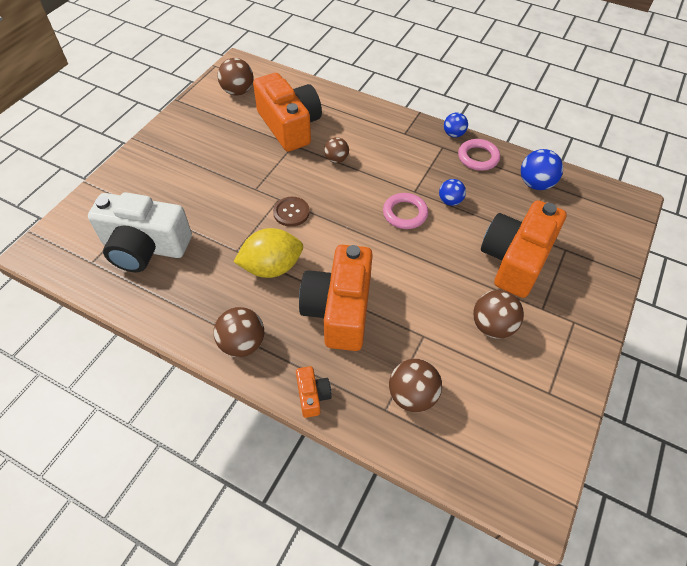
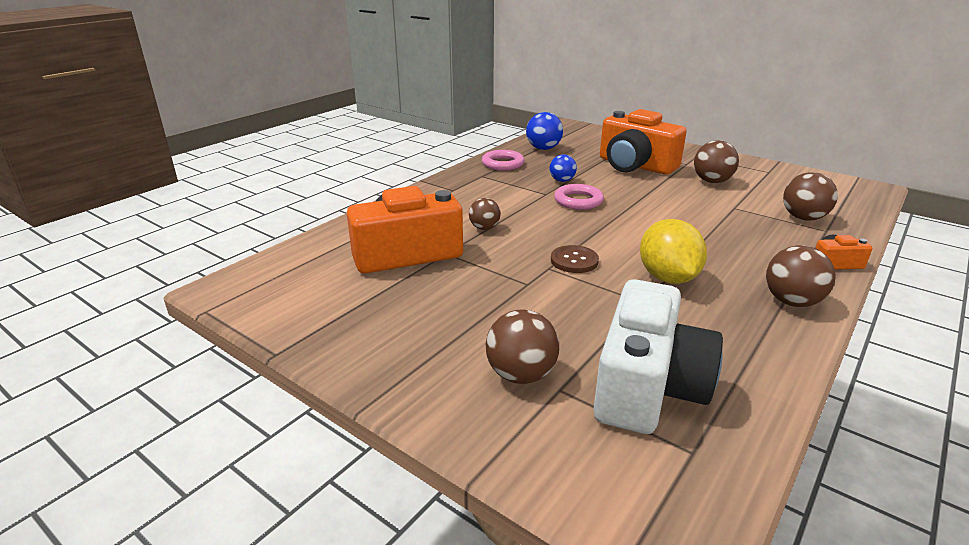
camera: 80 degrees left, 25 degrees down
(238, 91) = (298, 291): brown ball -> brown ball (521, 374)
(339, 310) = (718, 242): orange camera -> none
(453, 134) = (464, 169): blue ball -> none

